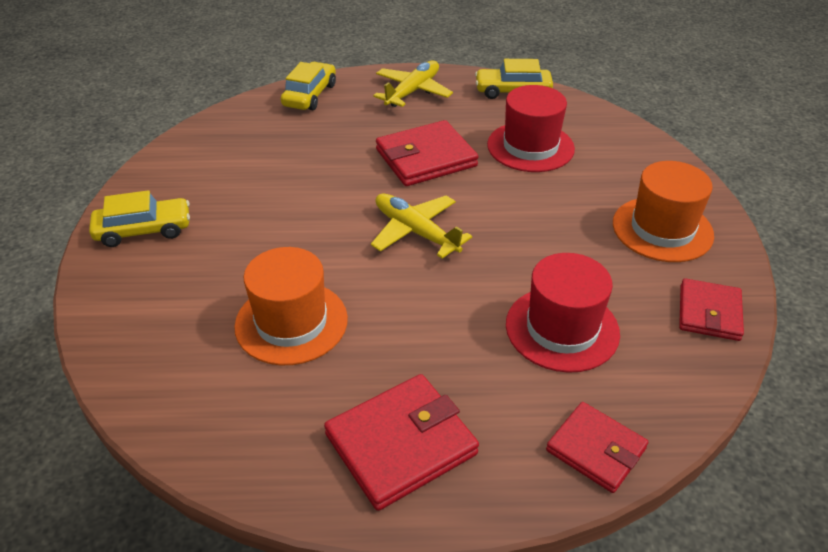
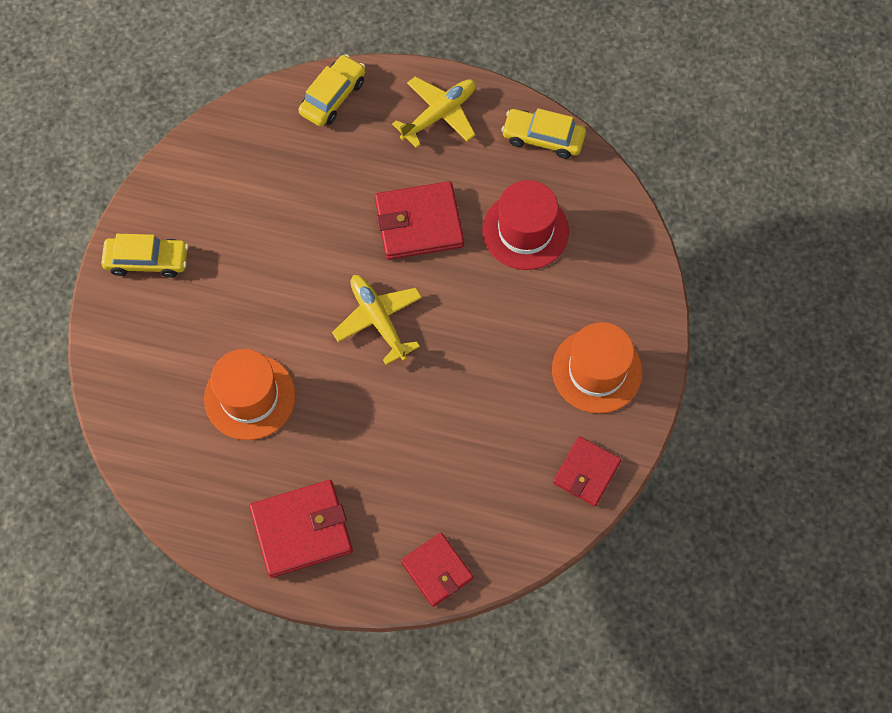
camera: 15 degrees right, 25 degrees up
(562, 328) = (459, 457): red hat -> none

